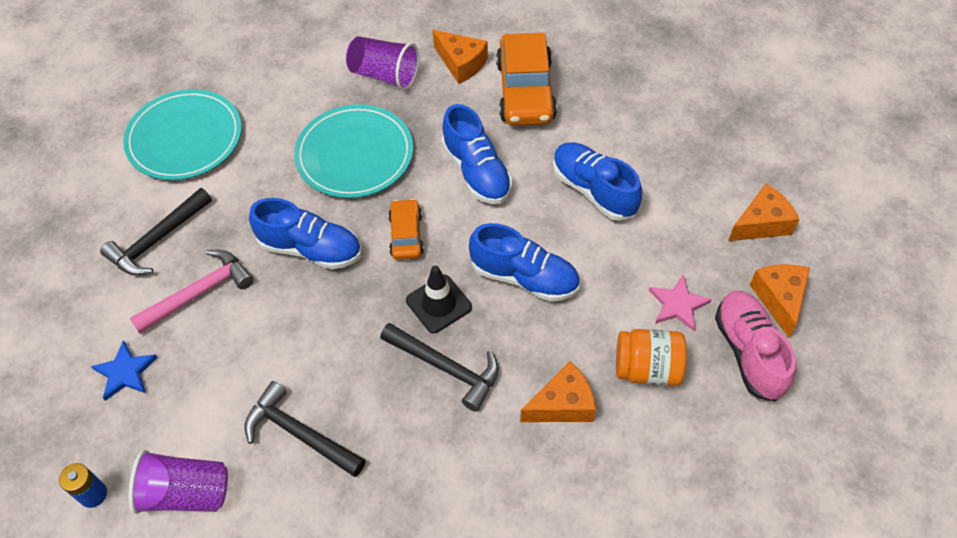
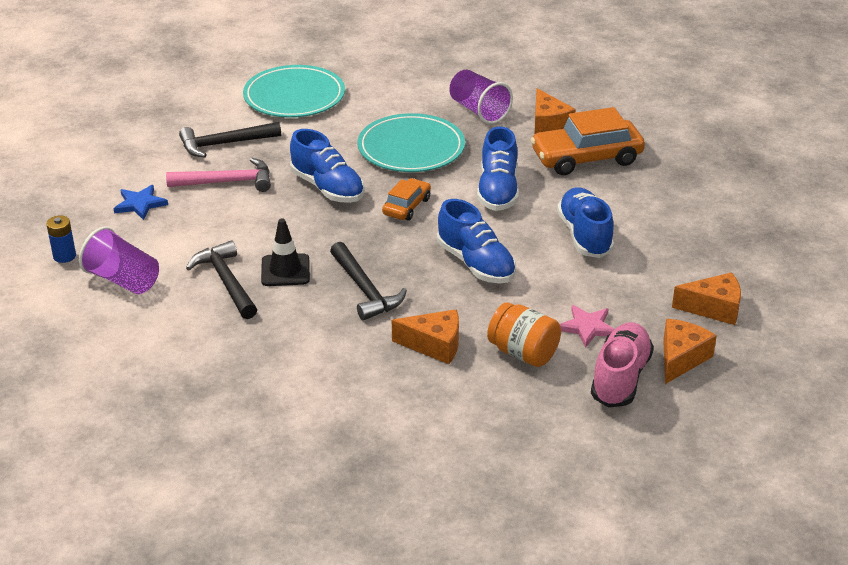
camera: 30 degrees right, 20 degrees down
(439, 304) = (394, 253): black traffic cone -> black traffic cone (285, 270)
(525, 91) = (586, 158): orange car -> orange car turned 45 degrees clockwise

